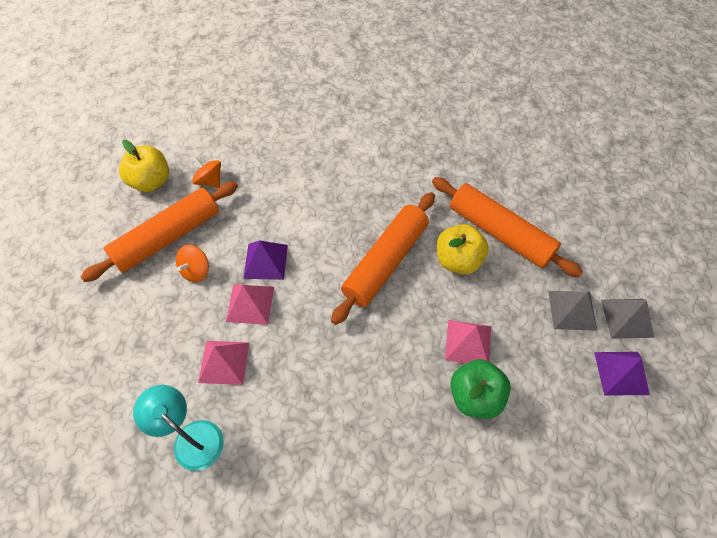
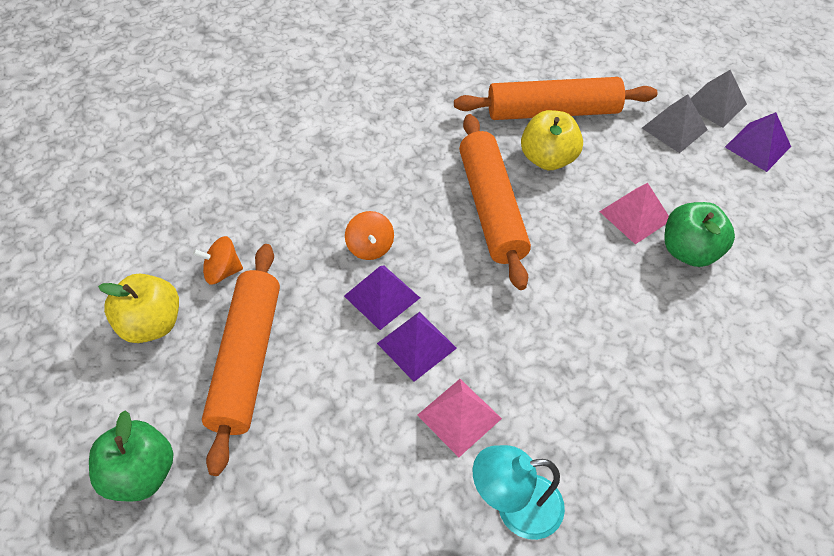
camera: 45 degrees left, 5 degrees down
(67, 251) = (141, 473): none -> green apple
(196, 270) = (321, 364): orange spinning top -> orange spinning top (370, 247)
(250, 304) = (416, 345): pink pyramid -> purple pyramid

